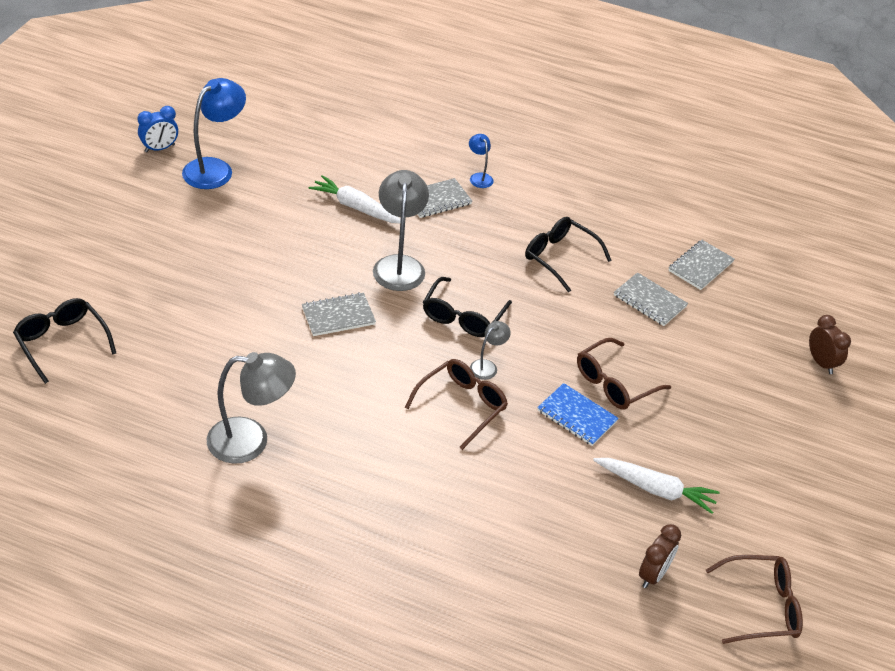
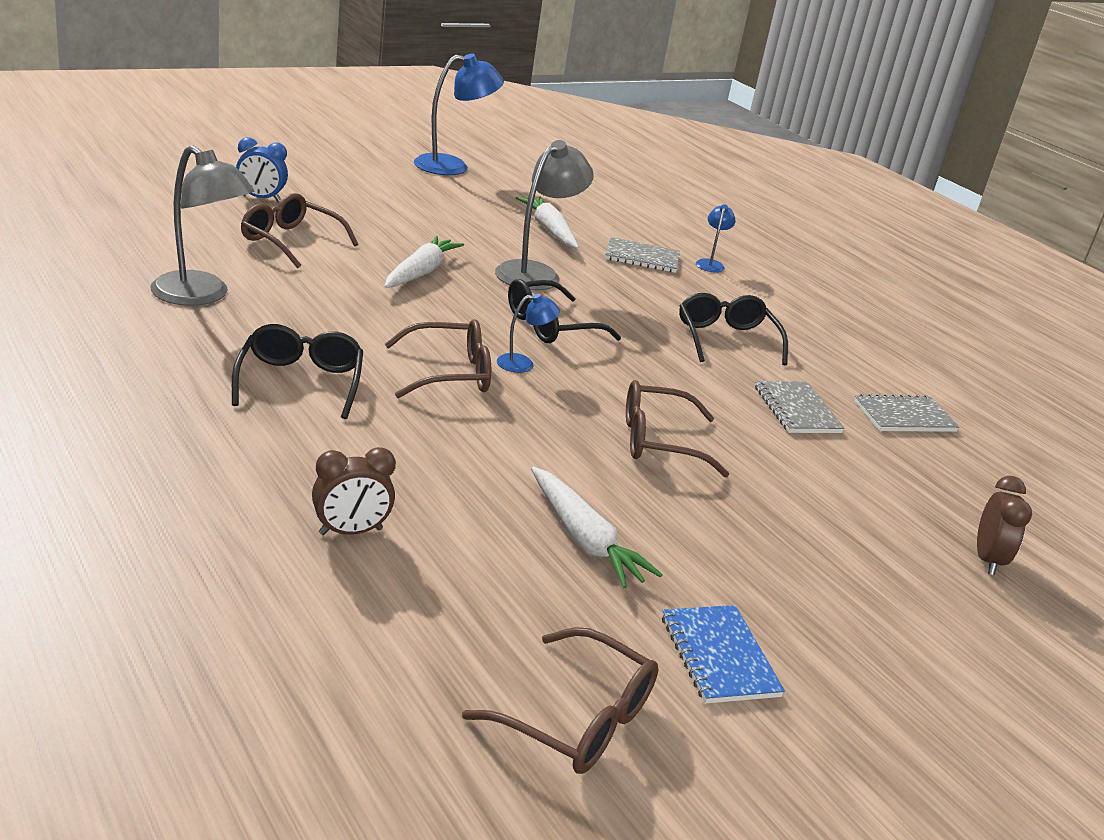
camera: 35 degrees right, 15 degrees down
(62, 343) = (154, 185): black glasses -> black glasses (300, 382)
(160, 148) = (423, 142): blue clock -> blue clock (261, 198)
(228, 341) = (291, 241): none -> brown glasses
(338, 316) = (421, 272): grey notebook -> white carrot
(487, 366) = (523, 364): grey lamp -> blue lamp
(577, 416) = (572, 440): blue notebook -> blue notebook (719, 656)
(653, 575) = (467, 603): brown clock -> brown clock (351, 532)

